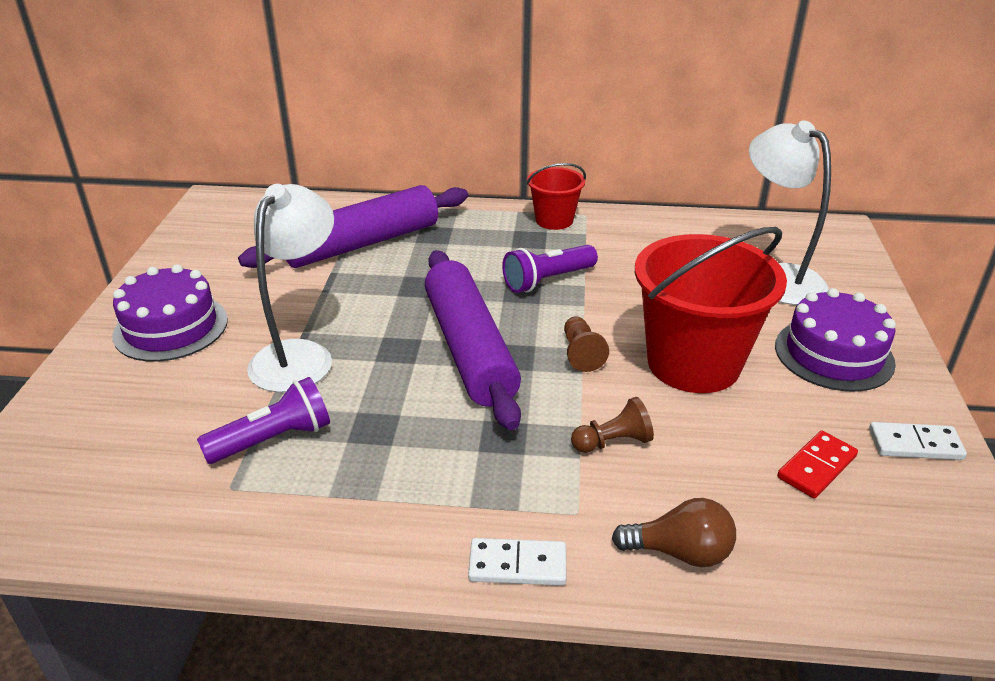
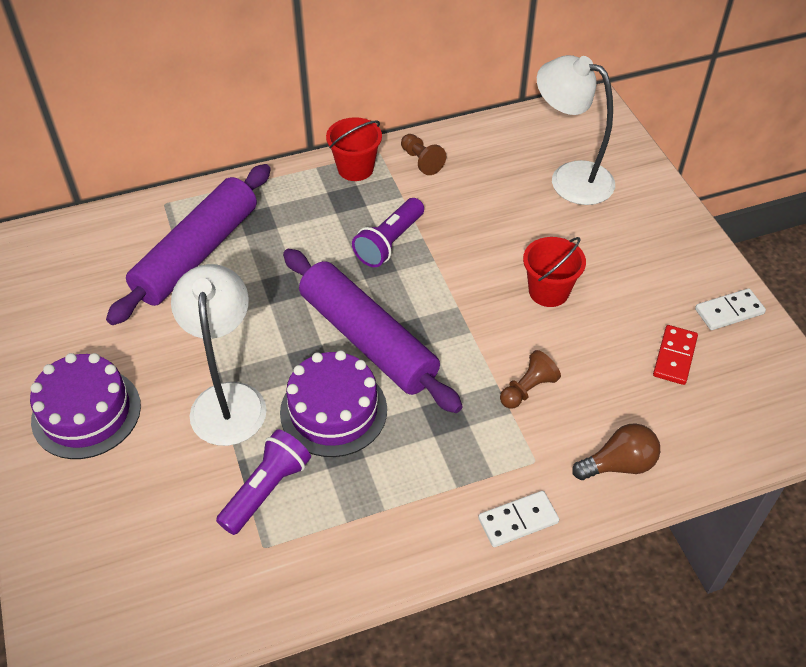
camera: 25 degrees left, 15 degrees up
(581, 353) = (459, 312): brown pawn -> brown pawn (421, 161)
(693, 363) = (548, 291): red bucket -> red bucket, size x0.52
(833, 354) = (644, 245): purple cake -> purple cake (333, 411)

